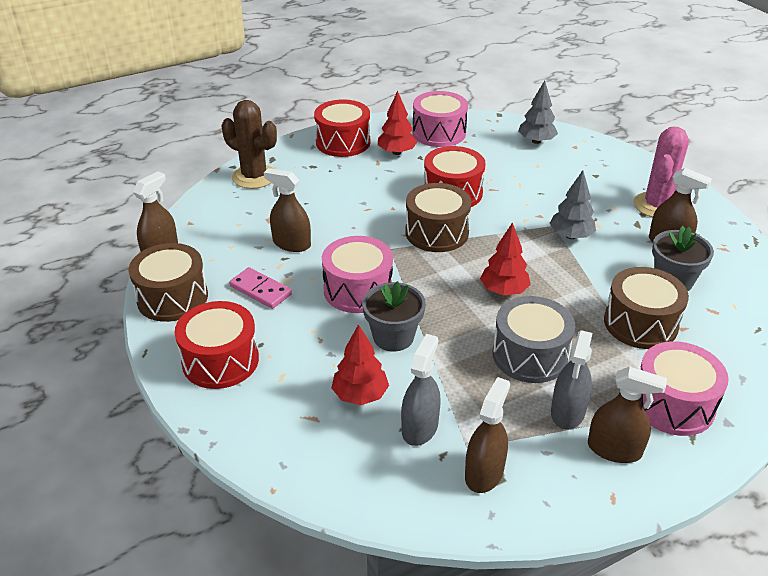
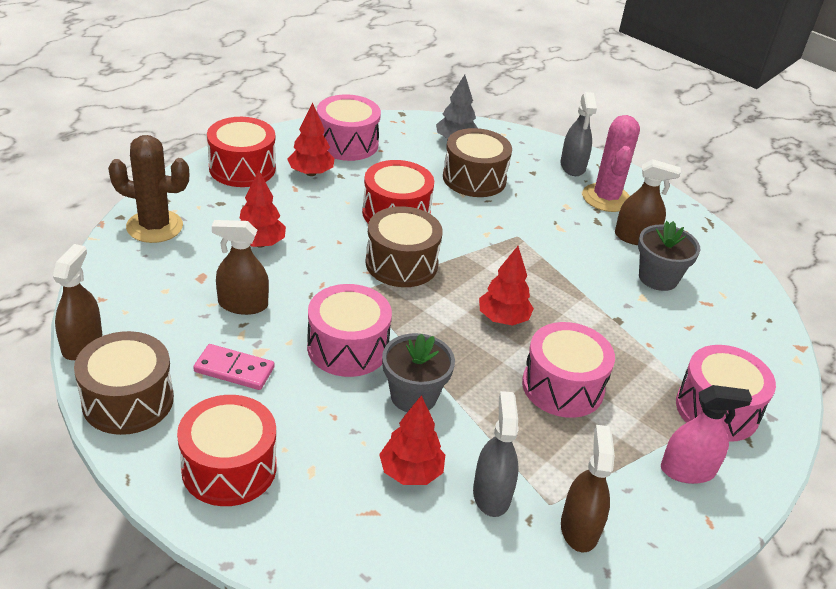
camera: 25 degrees left, 0 degrees up
(328, 200) = (260, 243): none -> red tree
(530, 355) = (562, 386): grey drum -> pink drum
(567, 412) = (627, 441): grey spray bottle -> grey spray bottle (572, 166)
(571, 236) = (540, 245): grey tree -> none
(614, 449) = (687, 470): brown spray bottle -> pink spray bottle
(640, 323) = (649, 330): brown drum -> brown drum (474, 178)

